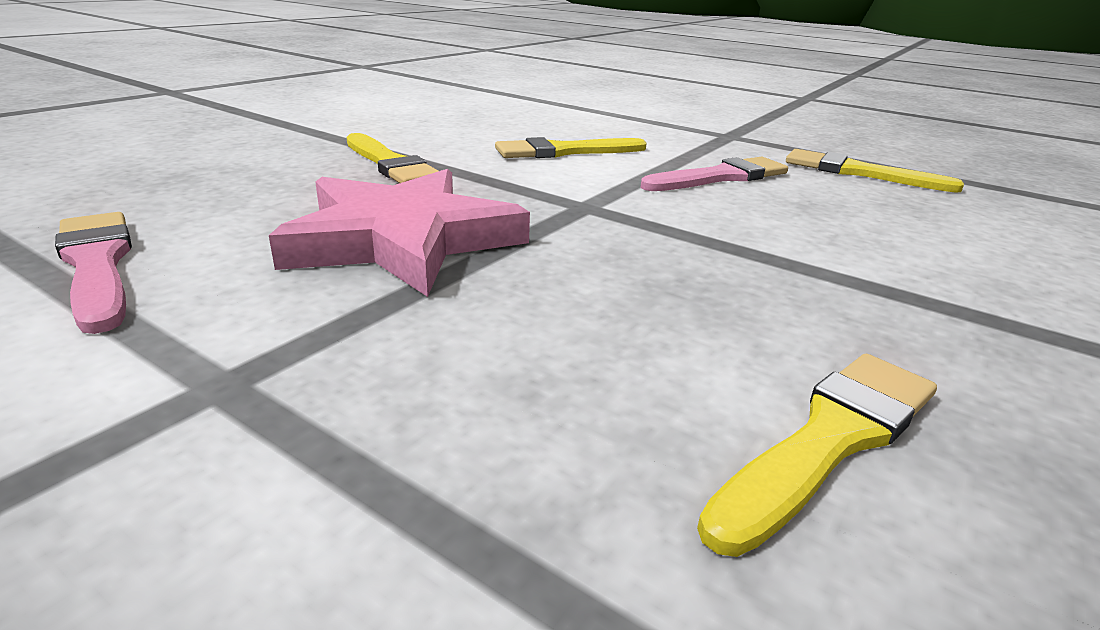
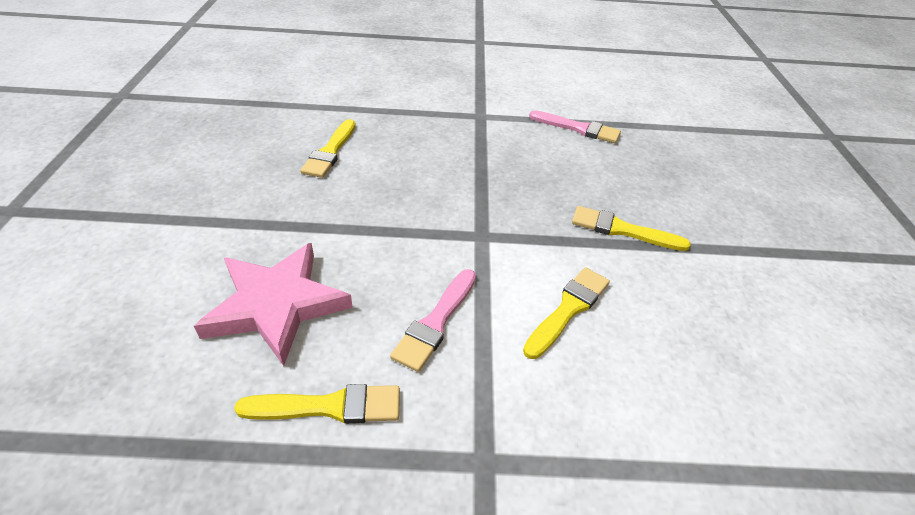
camera: 145 degrees right, 15 degrees up
(402, 240) = (520, 175): pink star -> pink star (277, 305)

